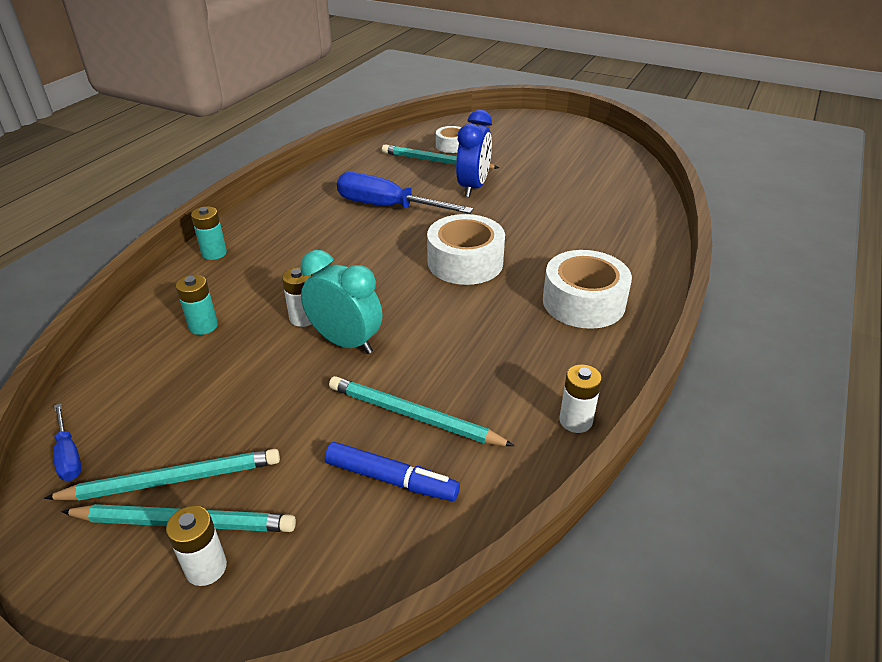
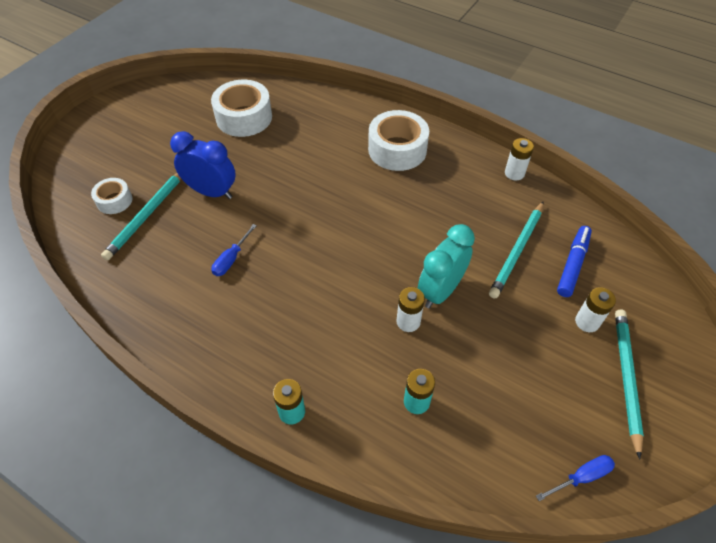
camera: 85 degrees left, 15 degrees up
(172, 480) = (593, 393): turquoise pencil -> none
(206, 568) = (655, 360): white battery -> white battery (587, 322)
(387, 207) = (231, 259): blue screwdriver -> blue screwdriver, size x0.49
(465, 262) = (338, 209): white tape -> white tape (244, 117)

